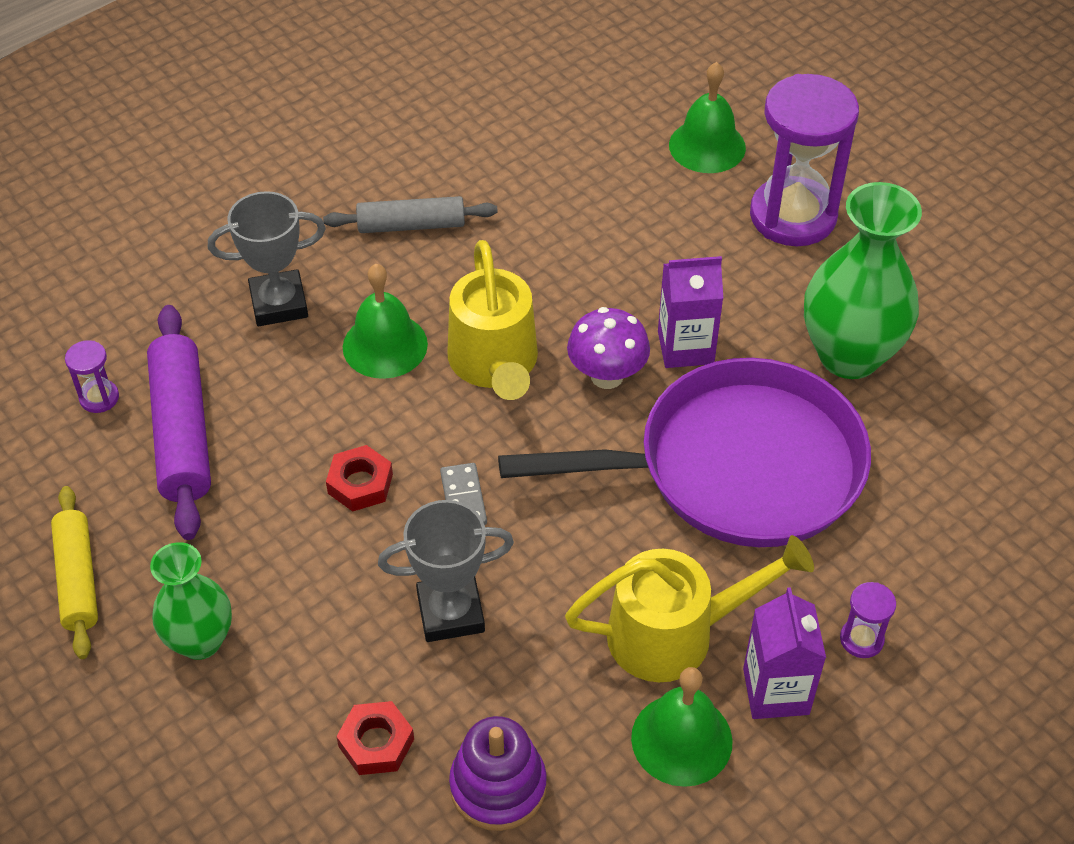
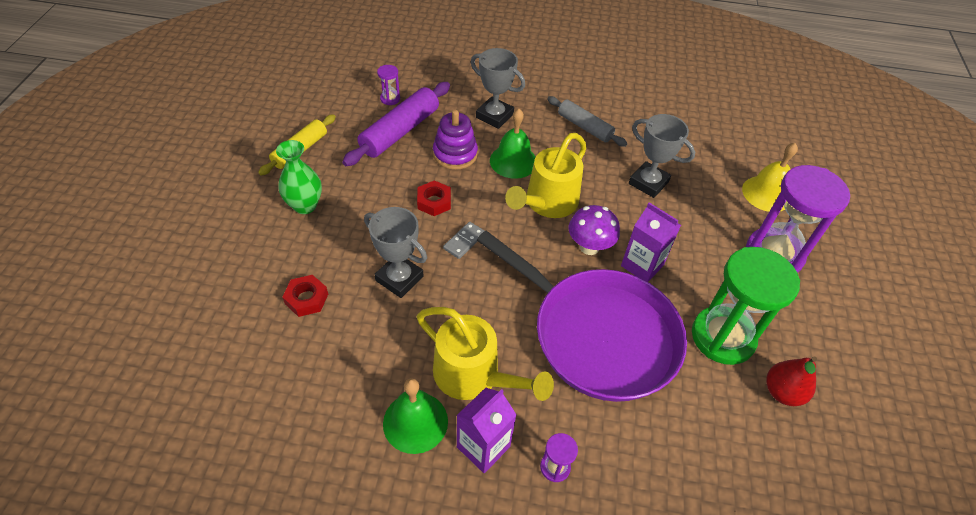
camera: 45 degrees right, 0 degrees up
(498, 786) = (322, 361): purple stacking toy -> purple stacking toy (455, 154)
(573, 239) = (648, 183): none -> grey trophy
(707, 146) = (766, 193): green bell -> yellow bell
(849, 355) = (722, 337): green vase -> green hourglass
(958, 363) = (782, 392): none -> red pear

